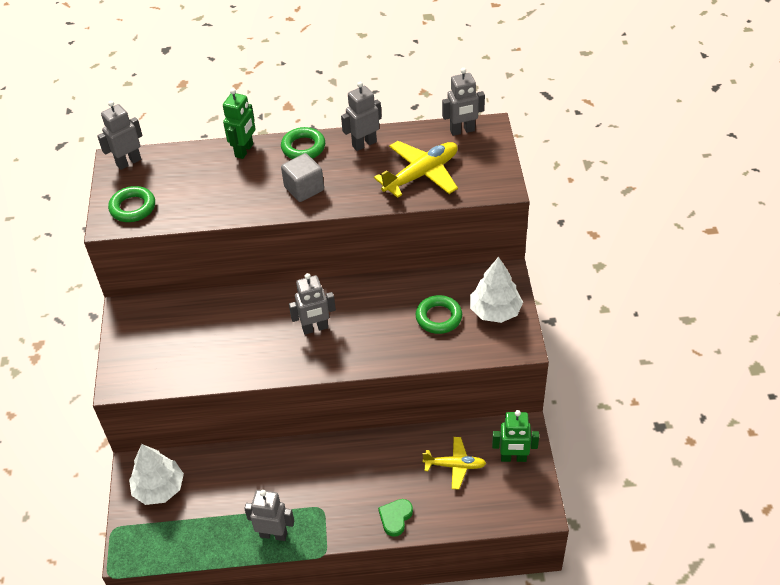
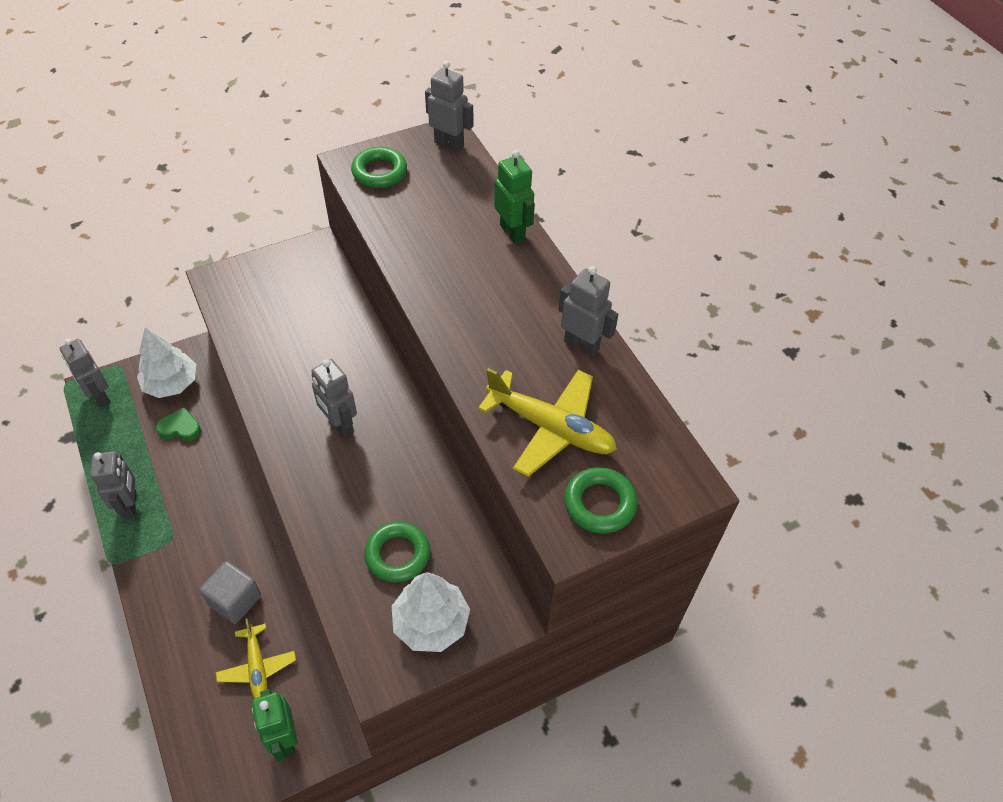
camera: 65 degrees right, 5 degrees up
(244, 150) = (513, 232): green robot -> green robot turned 120 degrees counterclockwise
(303, 147) = (544, 285): green ring -> green ring (599, 503)
(304, 188) = (470, 310): grey cube -> grey cube (235, 600)
(395, 518) = (170, 622): green heart -> green heart (180, 427)
(462, 131) = (665, 452): grey robot -> grey robot (100, 396)

